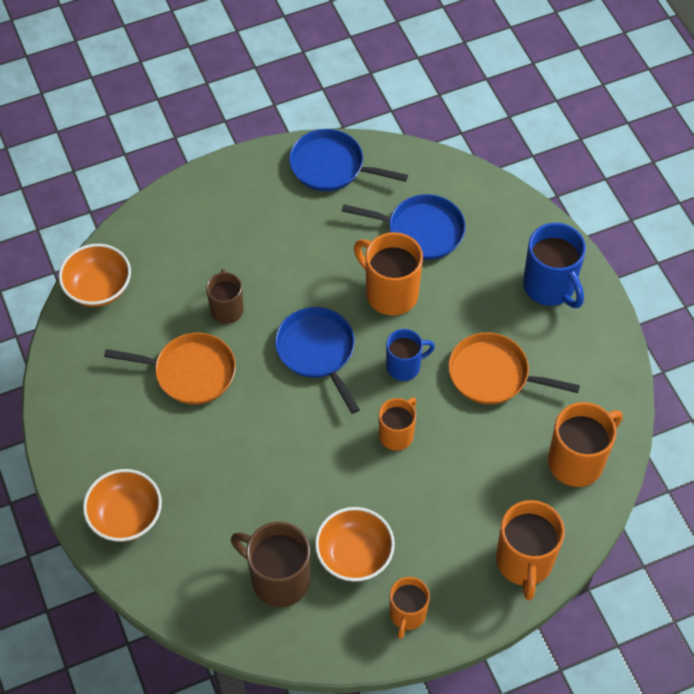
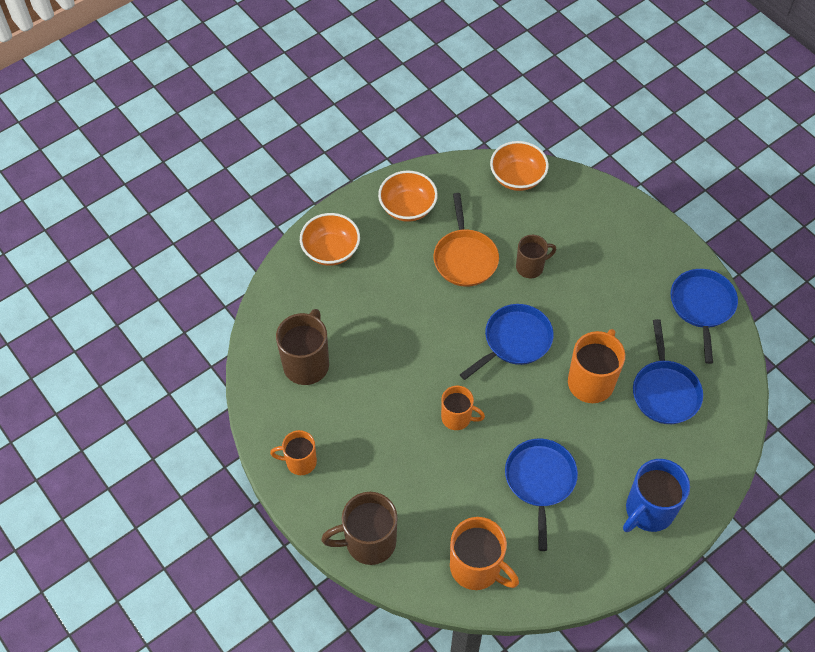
camera: 75 degrees right, 0 degrees up
(354, 555) = (341, 411): orange bowl -> orange bowl (407, 207)
(404, 366) = (523, 409): blue mug -> none
(493, 374) = (540, 480): orange pan -> blue pan
(524, 562) = (368, 542): orange mug -> brown mug

